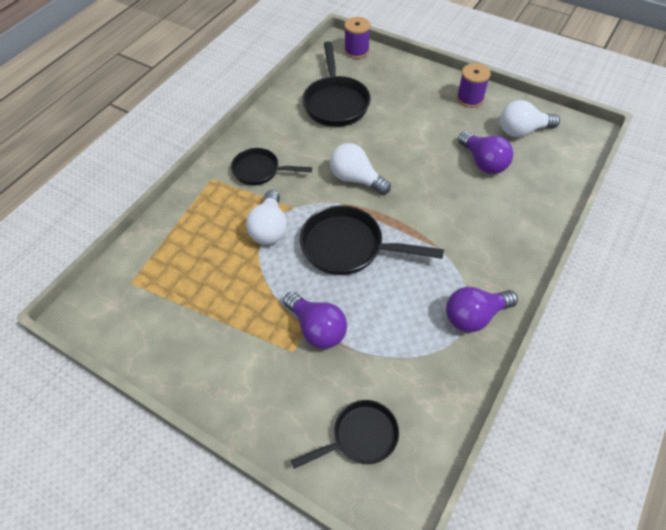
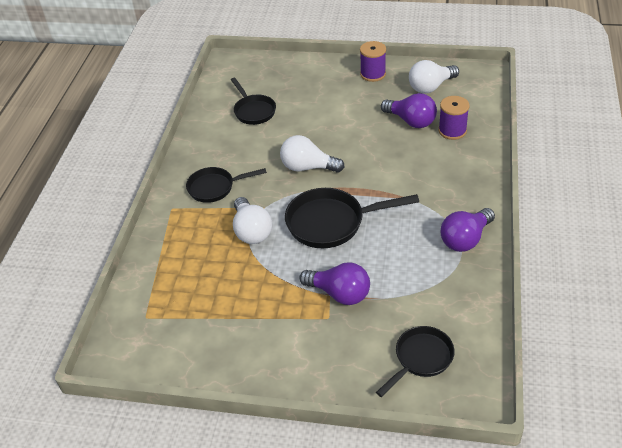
camera: 20 degrees left, 10 degrees down
(336, 102) = (253, 111): black pan -> black pan, size x0.64
(356, 51) = (248, 62): purple spool -> purple spool (452, 131)

